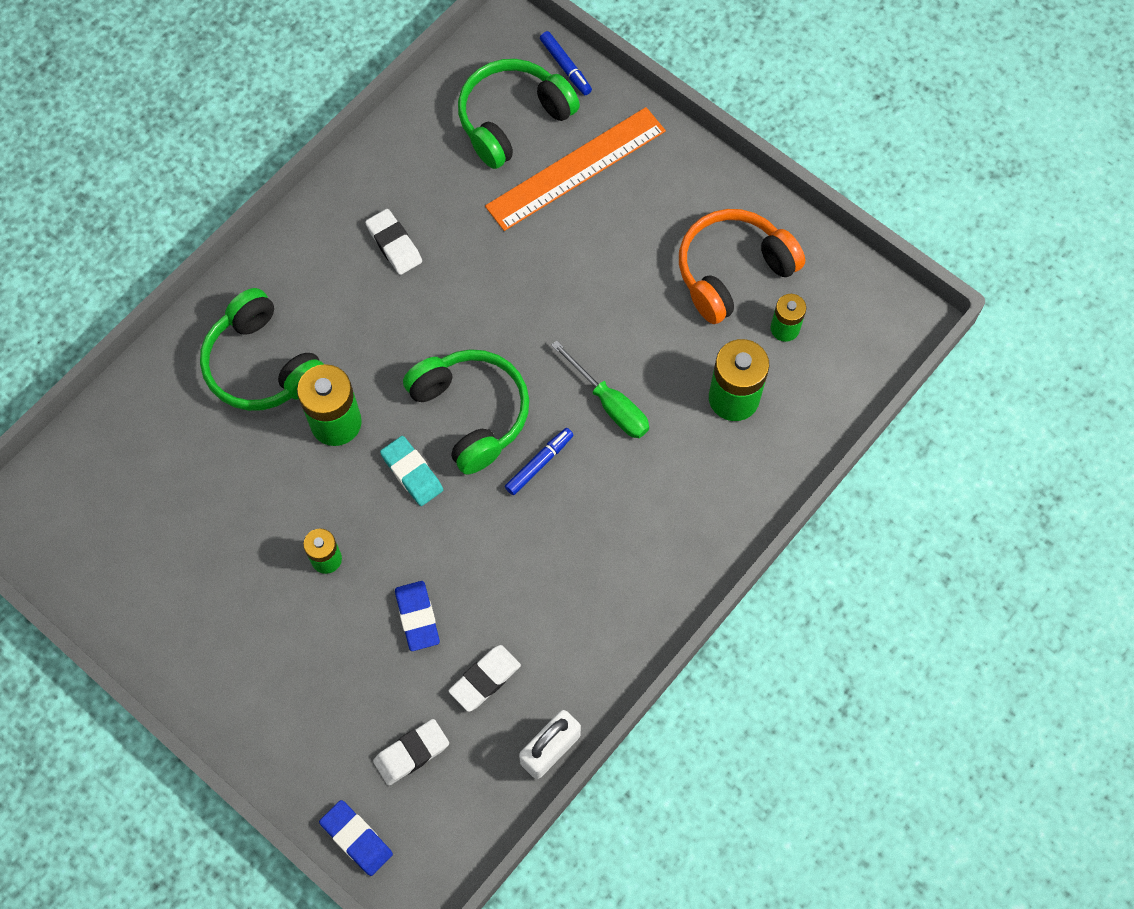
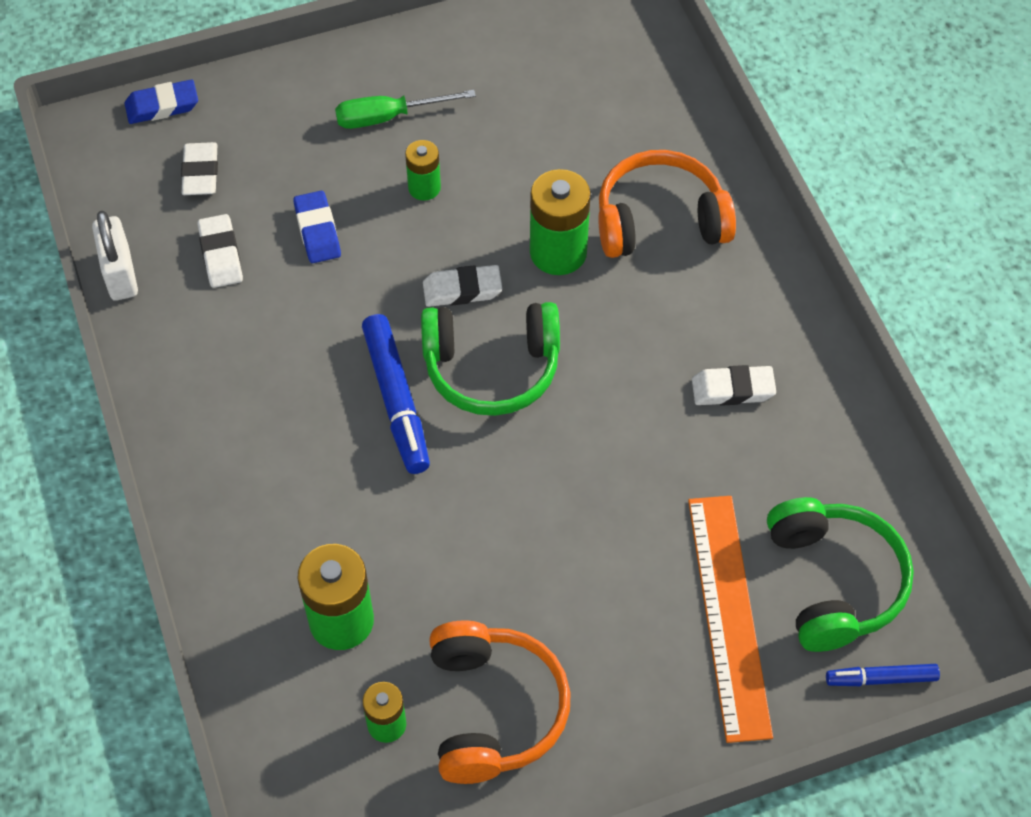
camera: 120 degrees right, 10 degrees down
(263, 365) = (660, 220): green headphones -> orange headphones
(412, 473) = (462, 290): turquoise eraser -> white eraser
(417, 617) = (317, 231): blue eraser -> blue eraser turned 60 degrees clockwise
(539, 463) = (397, 400): blue marker -> blue marker, size x1.75
(610, 404) = (417, 496): green screwdriver -> green screwdriver (388, 117)

